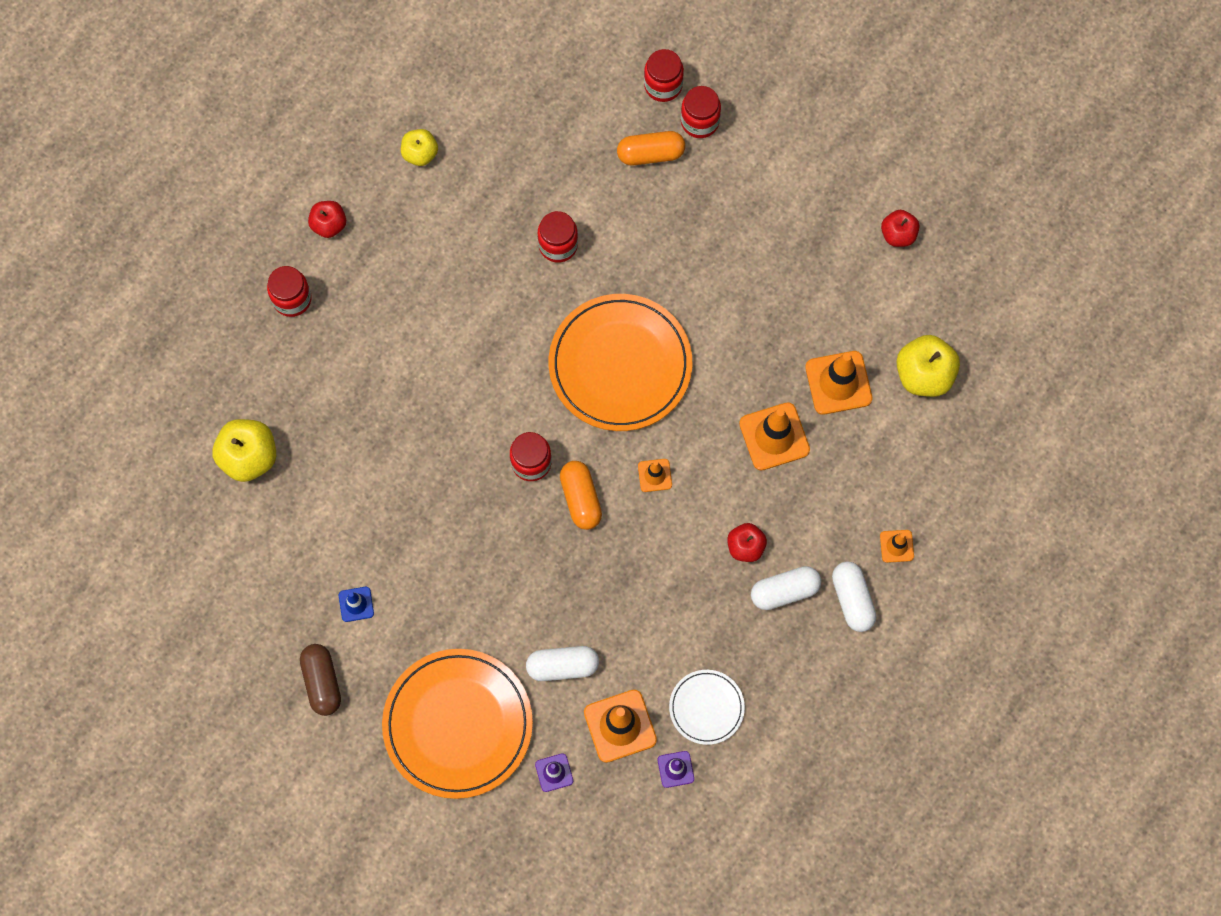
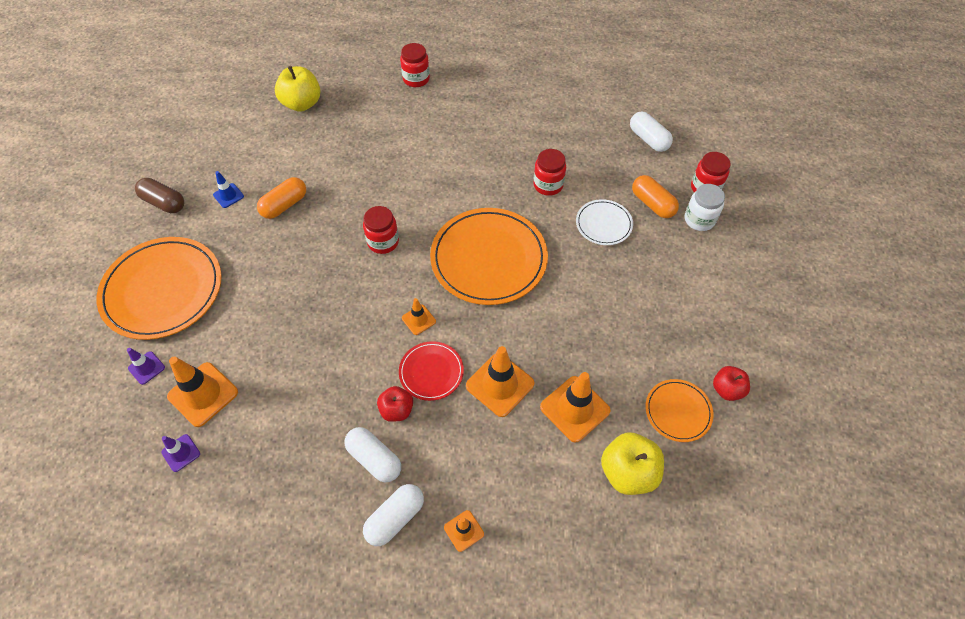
camera: 60 degrees right, 15 degrees down
(322, 682) = (164, 203): brown capsule -> brown capsule turned 75 degrees clockwise
(329, 225) = (475, 74): red apple -> none
(420, 153) = (553, 93): yellow apple -> none
(562, 666) = (236, 333): white capsule -> white capsule (648, 139)
(580, 498) = (373, 283): orange capsule -> orange capsule (284, 205)
(699, 121) = (699, 220): red jar -> white jar
(706, 707) = (244, 449): white plate -> white plate (603, 224)
(723, 493) = (431, 372): none -> red plate
(894, 293) = (678, 411): none -> orange plate

